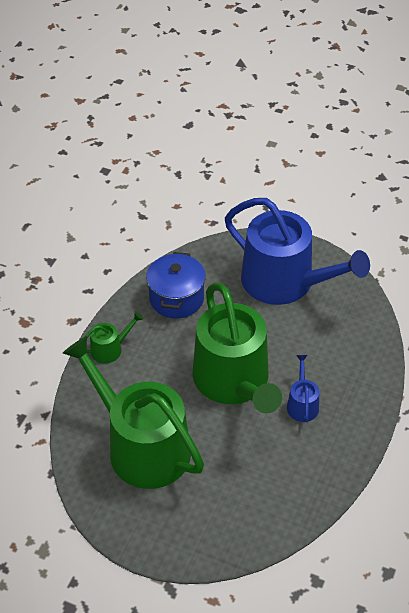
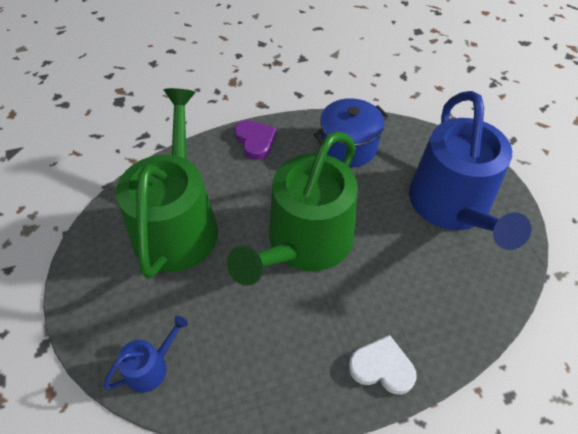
camera: 50 degrees right, 5 degrees up
(110, 349) = (255, 141): green watering can -> purple heart
(302, 404) = (332, 314): blue watering can -> blue watering can (151, 367)
(359, 404) = (382, 367): none -> white heart

